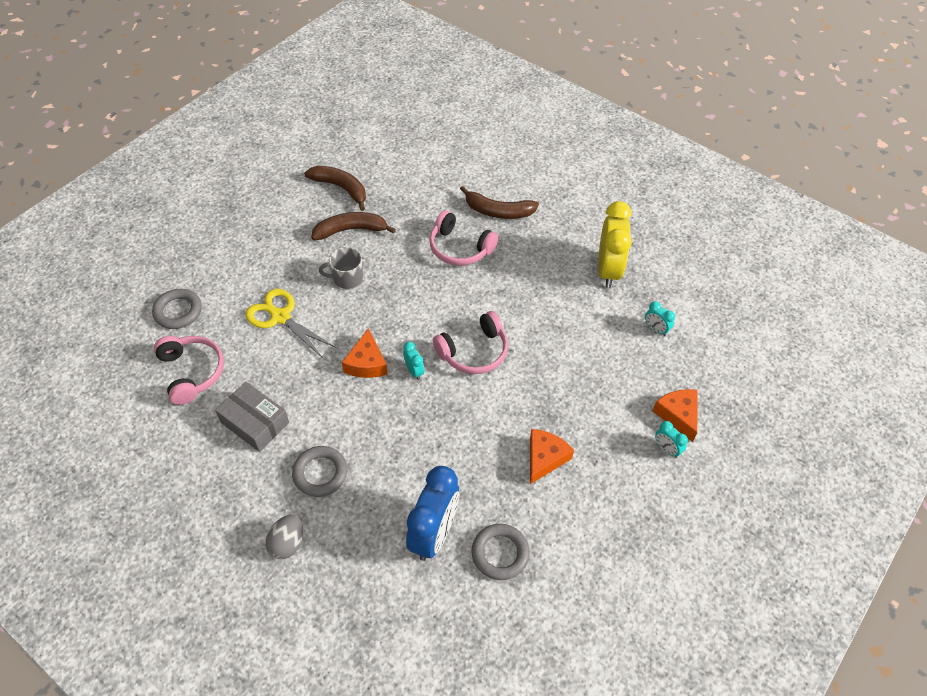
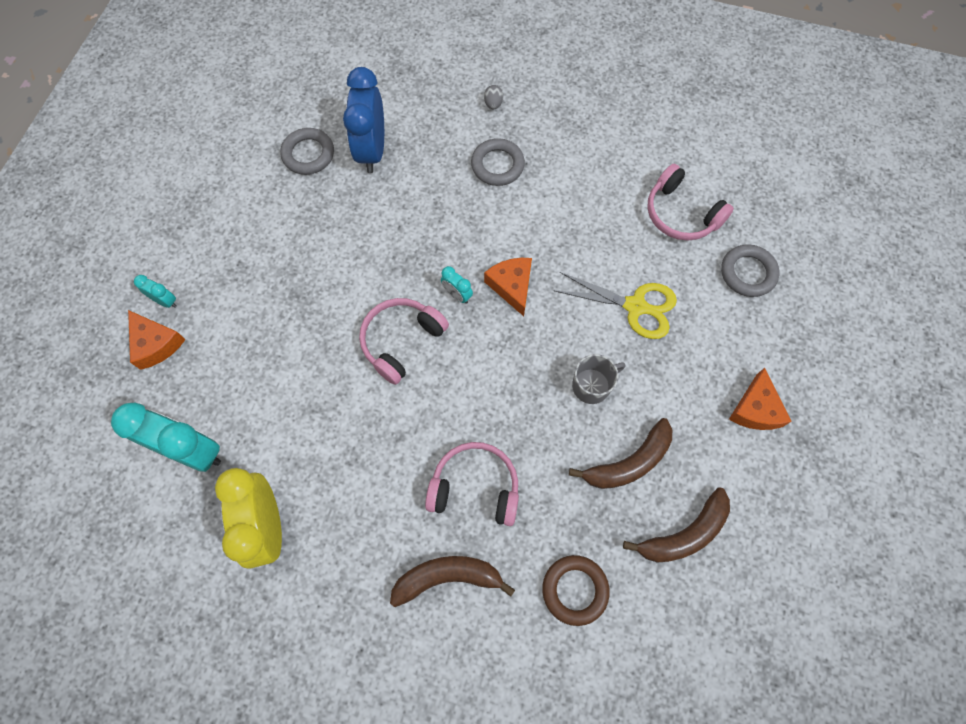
camera: 160 degrees right, 15 degrees up
(255, 422) = (586, 188): grey box -> none
(287, 543) = (493, 104): grey egg -> grey egg, size x0.65
(341, 188) = (684, 533): brown banana -> brown banana turned 45 degrees counterclockwise
(423, 184) = (575, 590): none -> brown ring
(545, 458) = (290, 249): orange cheese -> orange cheese (755, 409)
(656, 329) = (192, 451): turquoise clock -> turquoise clock, size x2.24

